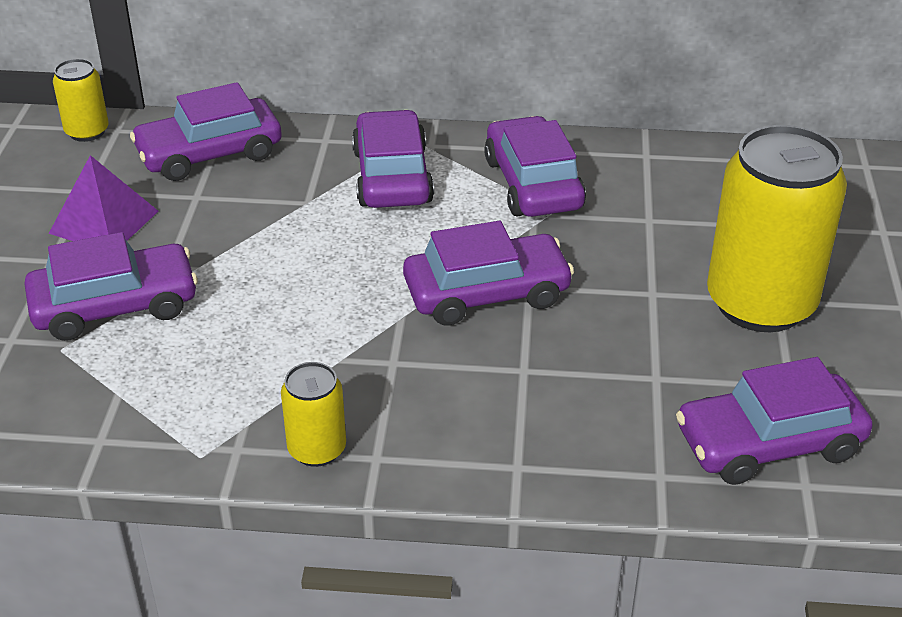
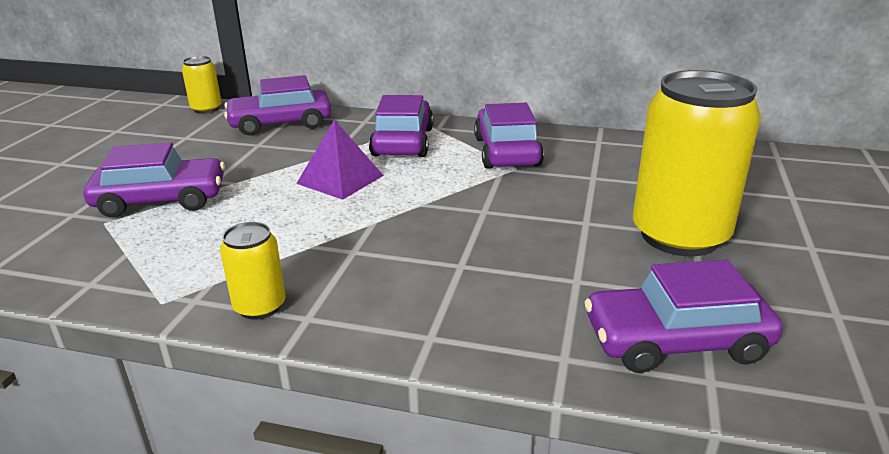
camera: 10 degrees right, 10 degrees down
(104, 222) = (186, 154): purple pyramid -> purple pyramid (340, 179)
(487, 293) = (448, 212): purple car -> none

